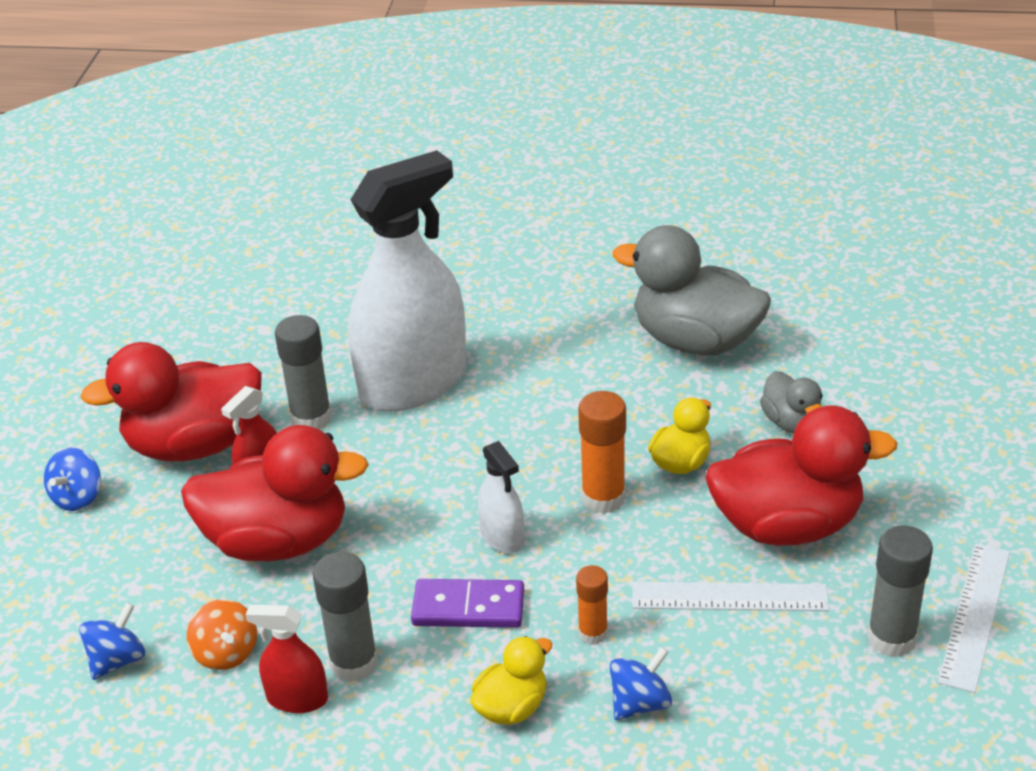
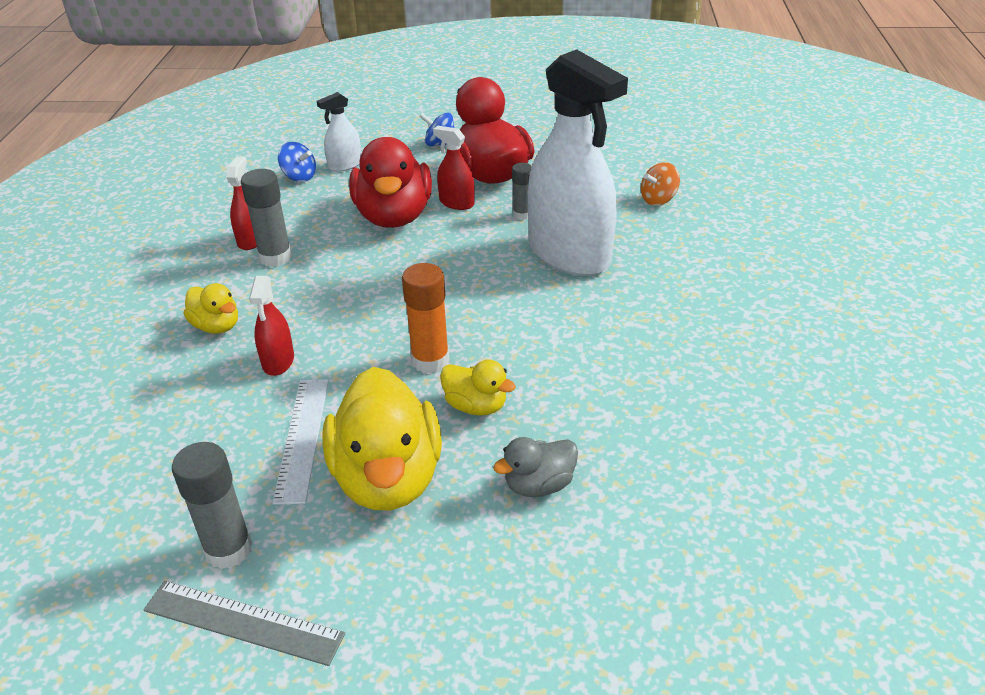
camera: 85 degrees right, 0 degrees up
(226, 653) = (296, 211): orange spinning top -> orange spinning top (658, 199)
(311, 418) = (522, 214): grey glue stick -> grey glue stick, size x0.62
(468, 607) = (317, 300): purple domino -> none
(502, 536) = (389, 310): white spray bottle -> white spray bottle (345, 165)
(593, 633) = (278, 361): orange glue stick -> red spray bottle
(640, 703) = (201, 388): blue spinning top -> none
(695, 341) = (661, 413): grey duck -> none
(787, 525) = (388, 478): red duck -> yellow duck
(975, 615) = (243, 622): white ruler -> grey ruler

